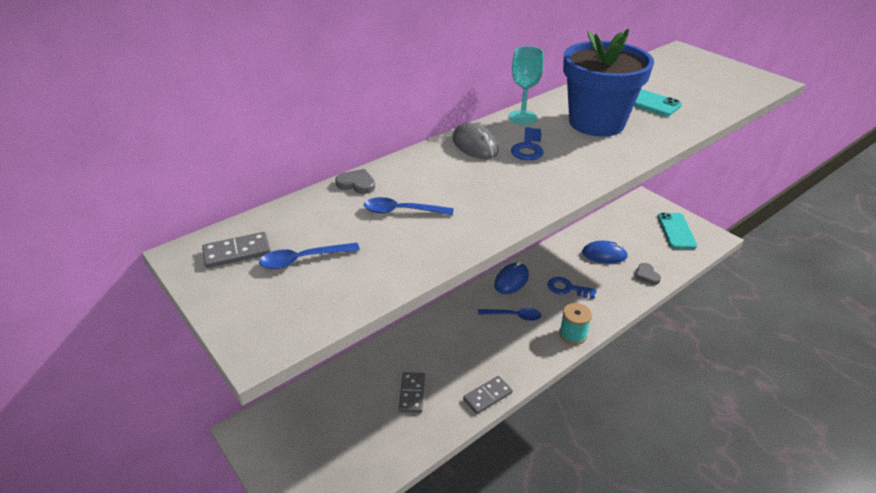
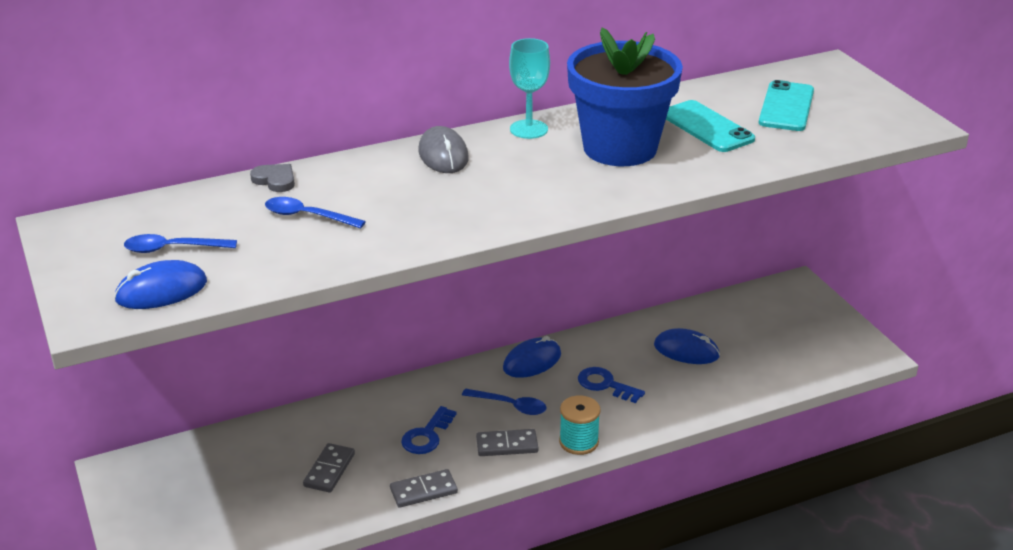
camera: 15 degrees right, 5 degrees down
(237, 252) = (109, 231): grey domino -> grey domino (507, 445)
(314, 303) = (161, 291): none -> blue mouse
(528, 148) = (507, 167): blue key -> blue key (427, 435)
(646, 275) = (732, 387): grey heart -> none
(676, 231) = (818, 336): turquoise phone -> turquoise phone (786, 107)

